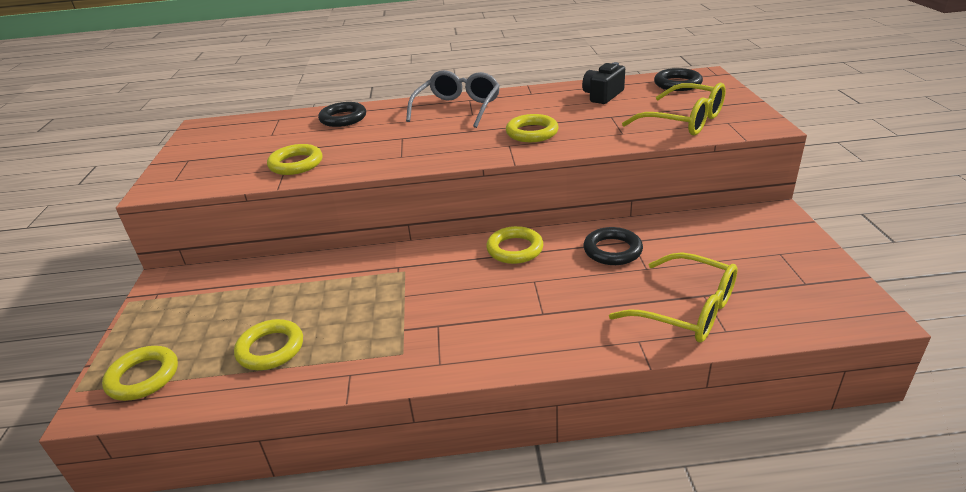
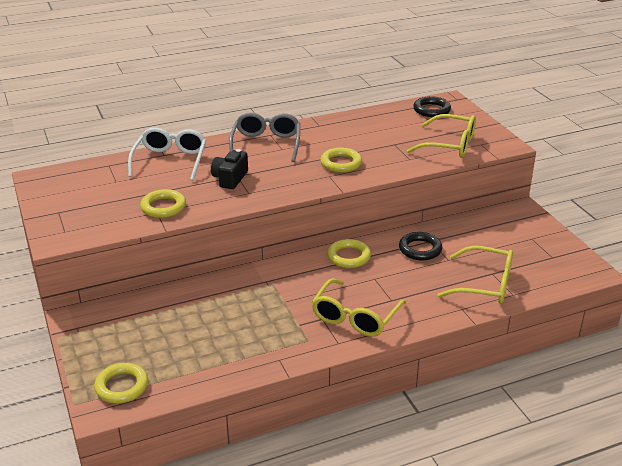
camera: 20 degrees left, 0 degrees up
(270, 349) = (208, 352): yellow ring -> none
(343, 118) = (170, 160): black ring -> white glasses
(481, 330) = (355, 317): none -> yellow glasses
(603, 95) = (379, 124): black camera -> black camera (230, 179)

